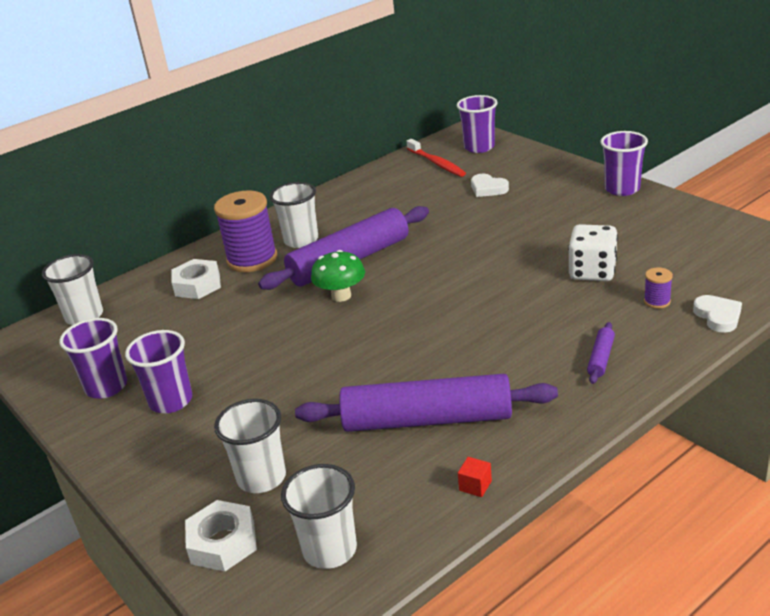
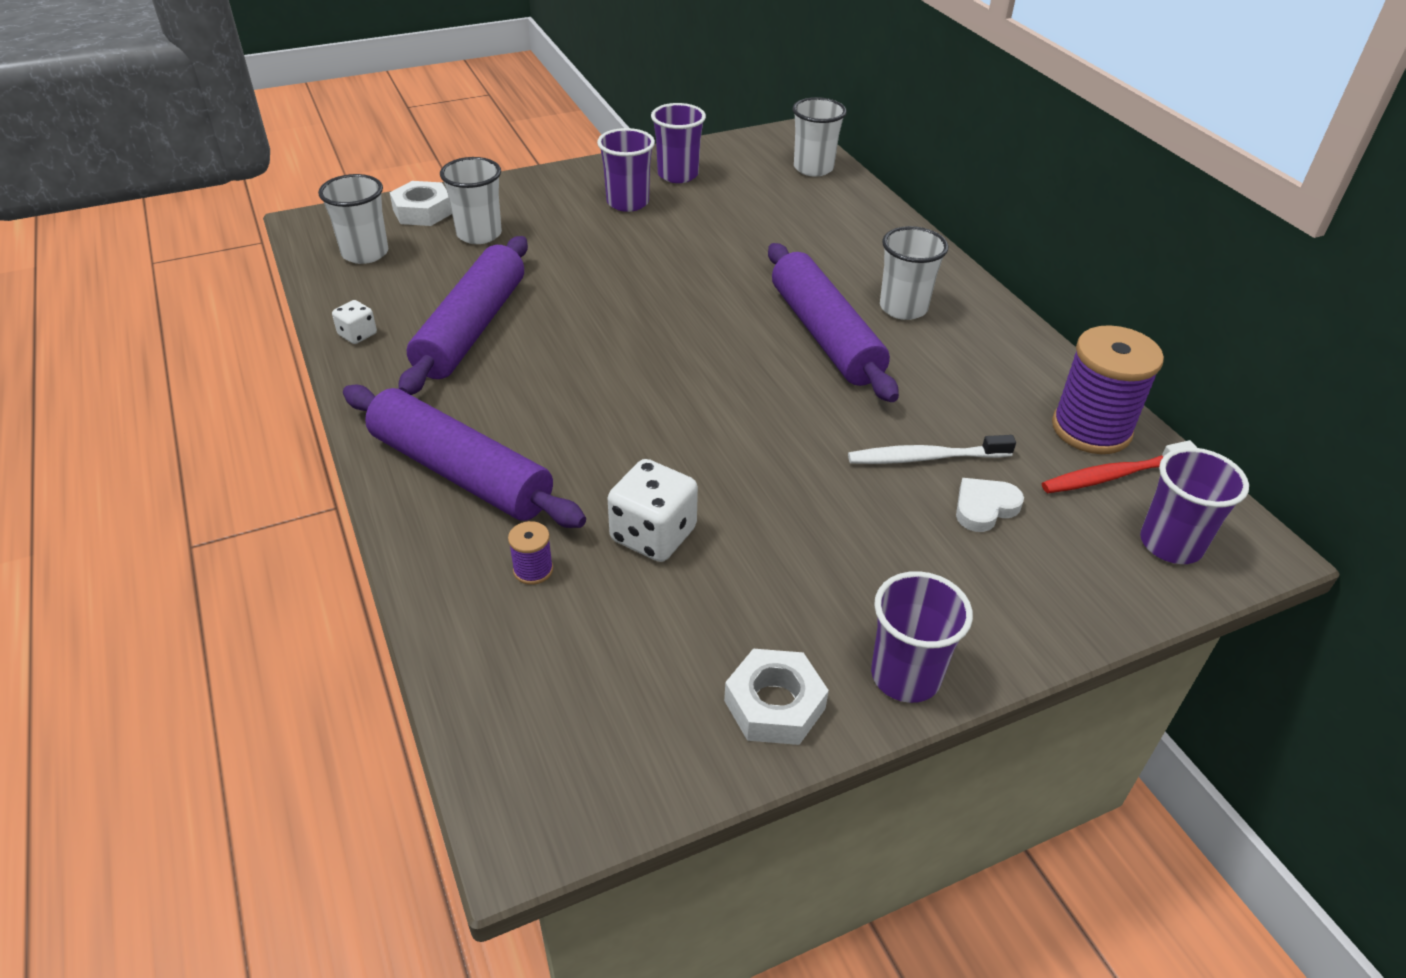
camera: 100 degrees right, 10 degrees up
(197, 285) = (834, 230): white nut -> white nut (774, 704)
(252, 259) = (874, 269): purple spool -> purple spool (1091, 429)
(341, 296) = (744, 316): green mushroom -> none
(458, 209) = (925, 458): none -> white toothbrush
(475, 486) = (357, 335): red cube -> white dice
(601, 358) = (460, 473): purple rolling pin -> purple rolling pin, size x2.48
(718, 316) = (451, 616): white heart -> none

